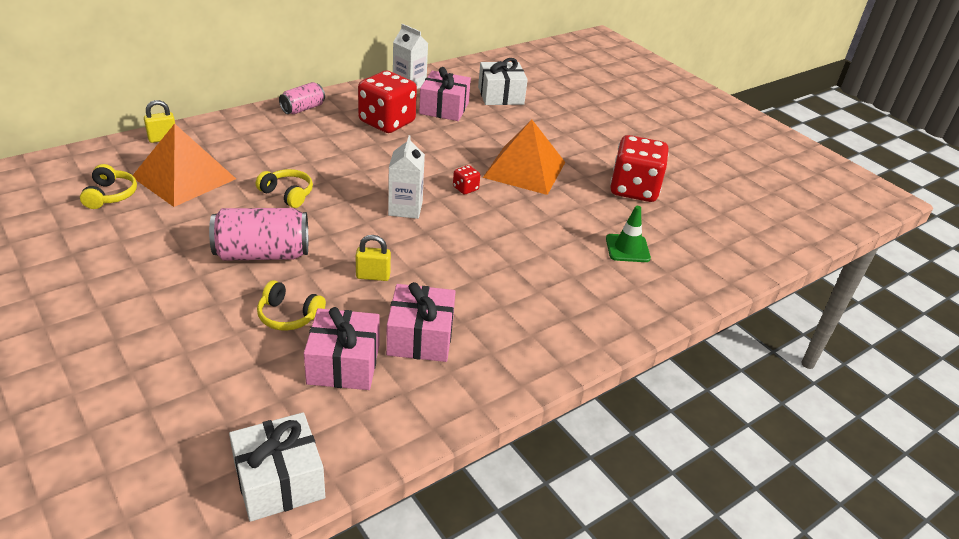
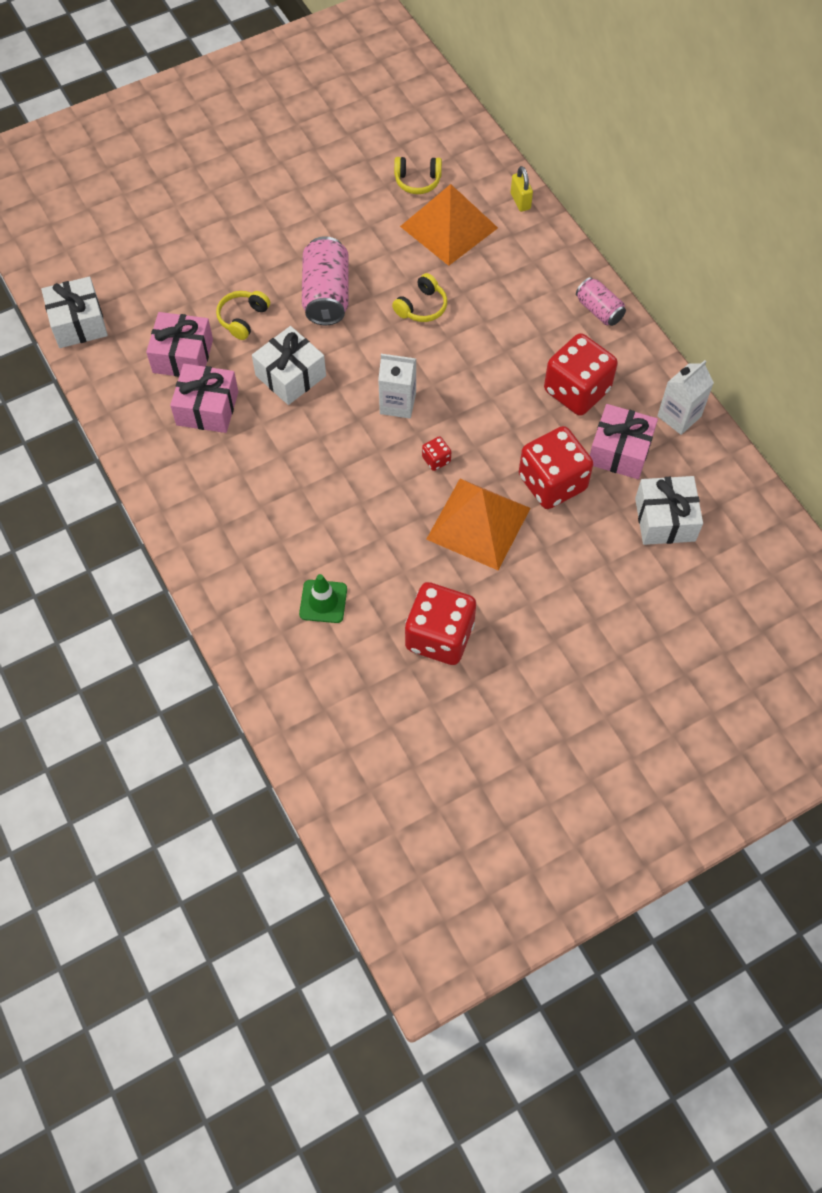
camera: 100 degrees right, 25 degrees up
(373, 276) = (290, 376): yellow padlock -> white gift
(478, 136) = (552, 483): none -> red dice

